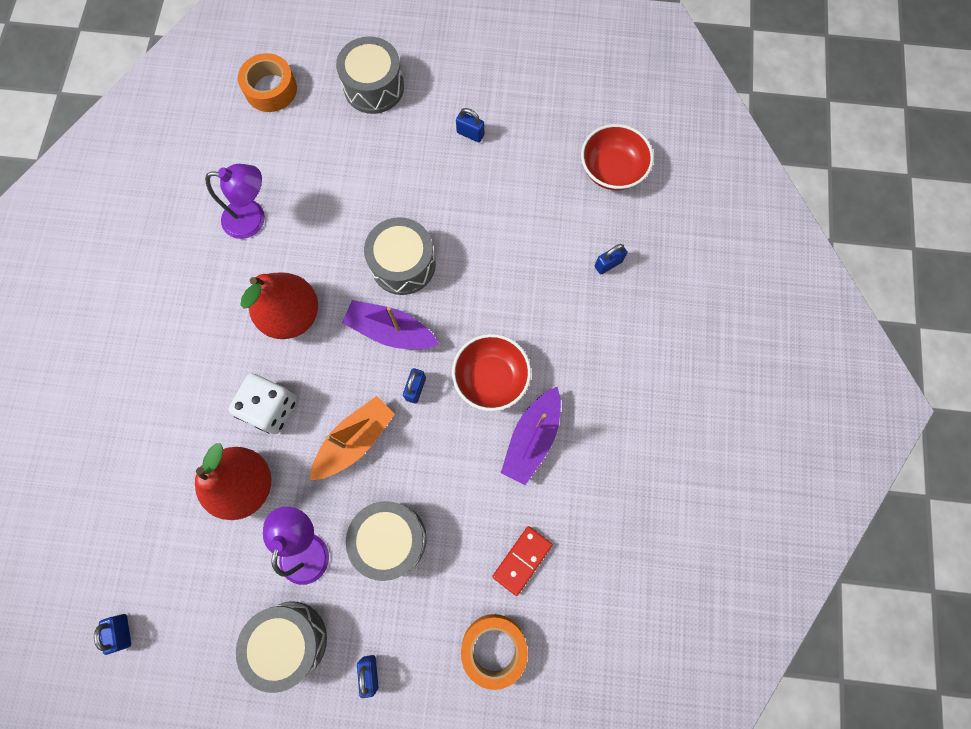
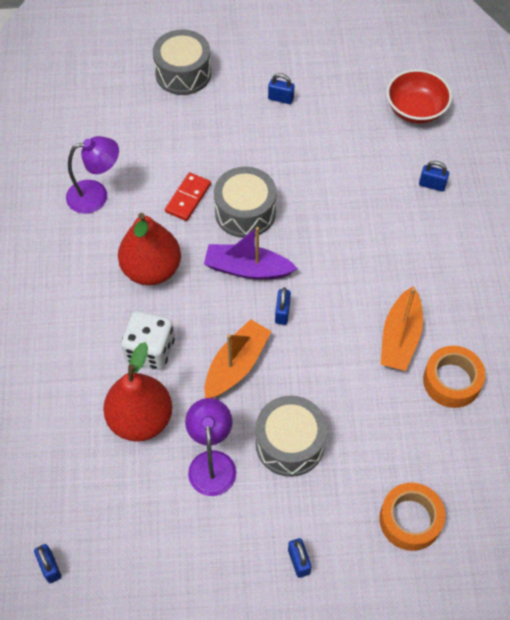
camera: 10 degrees left, 15 degrees down
(271, 89) = (88, 87): orange tape -> orange tape (452, 381)
(289, 641) = (214, 547): grey drum -> none
(491, 378) = (350, 293): red bowl -> none
(522, 560) = (417, 440): red domino -> red domino (188, 198)
(532, 438) = (400, 337): purple boat -> orange boat
(608, 264) = (432, 185): blue padlock -> blue padlock turned 60 degrees clockwise

